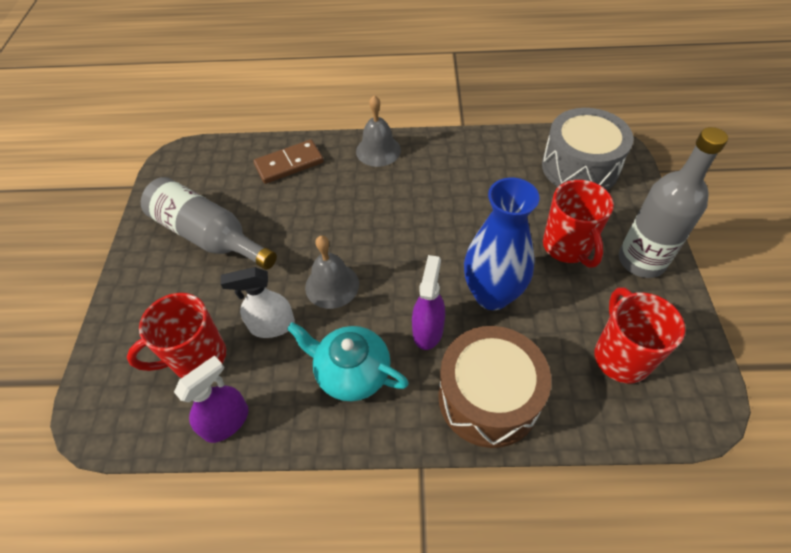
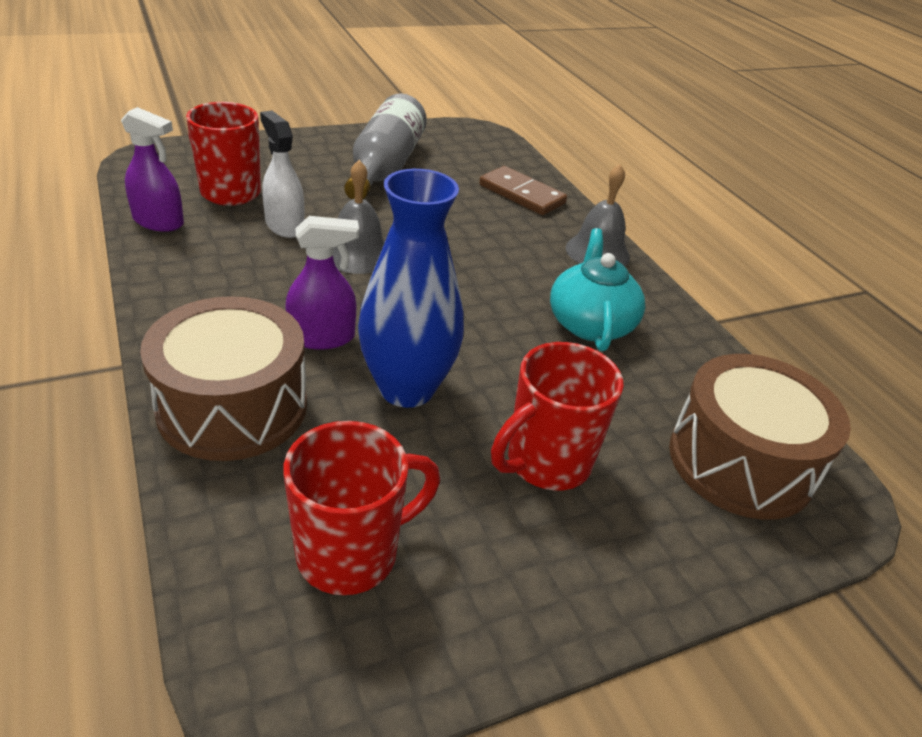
camera: 60 degrees right, 15 degrees down
(351, 372) = (240, 288): turquoise teapot -> turquoise teapot (590, 323)
(580, 167) = (740, 462): grey drum -> brown drum
(641, 260) = (576, 570): grey bottle -> none

